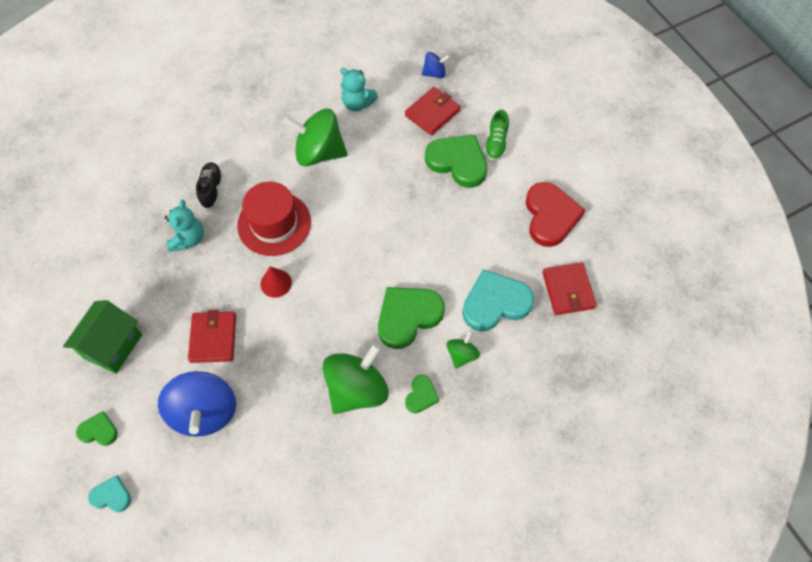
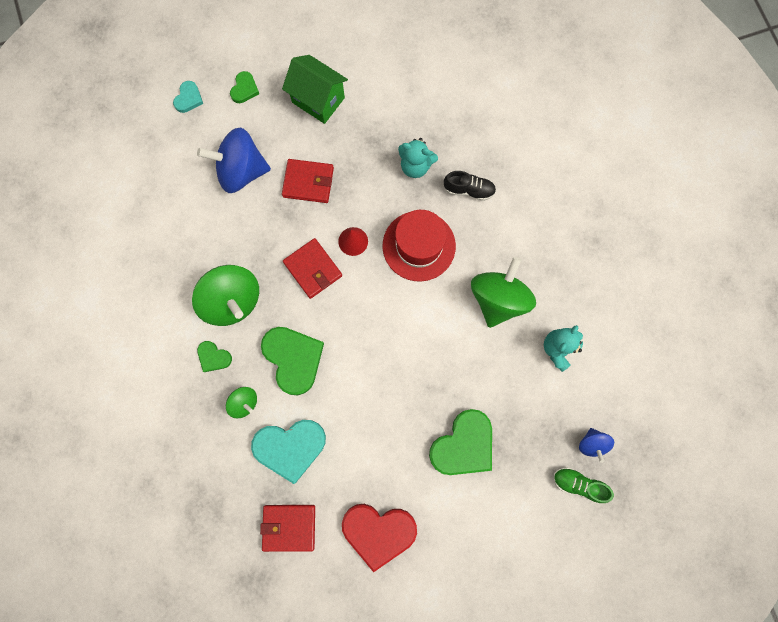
camera: 100 degrees right, 15 degrees up
(432, 113) = (534, 430): red wallet -> red wallet (313, 269)
(495, 303) = (290, 447): turquoise heart -> turquoise heart turned 90 degrees clockwise
(496, 143) = (482, 494): green shoe -> green shoe (578, 484)

